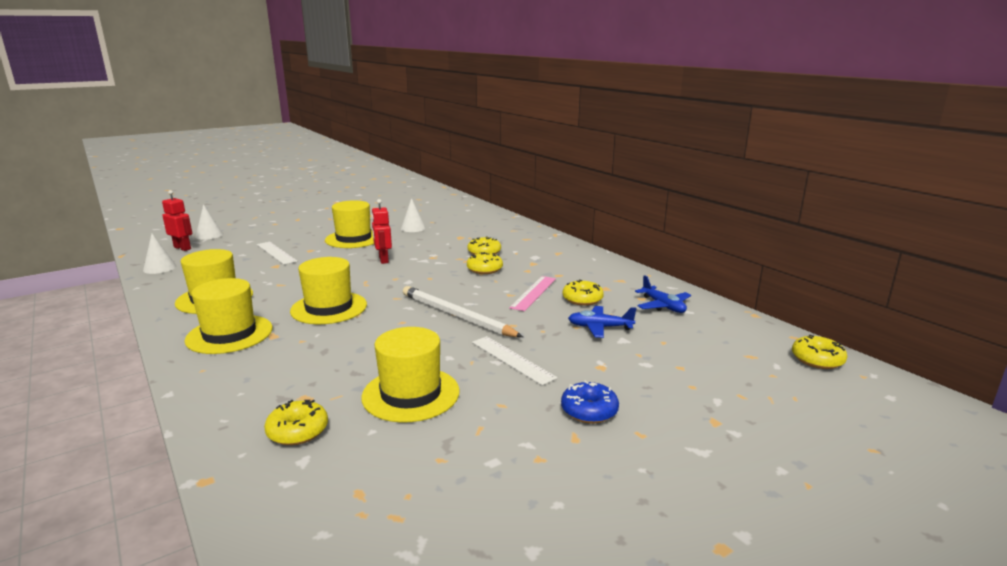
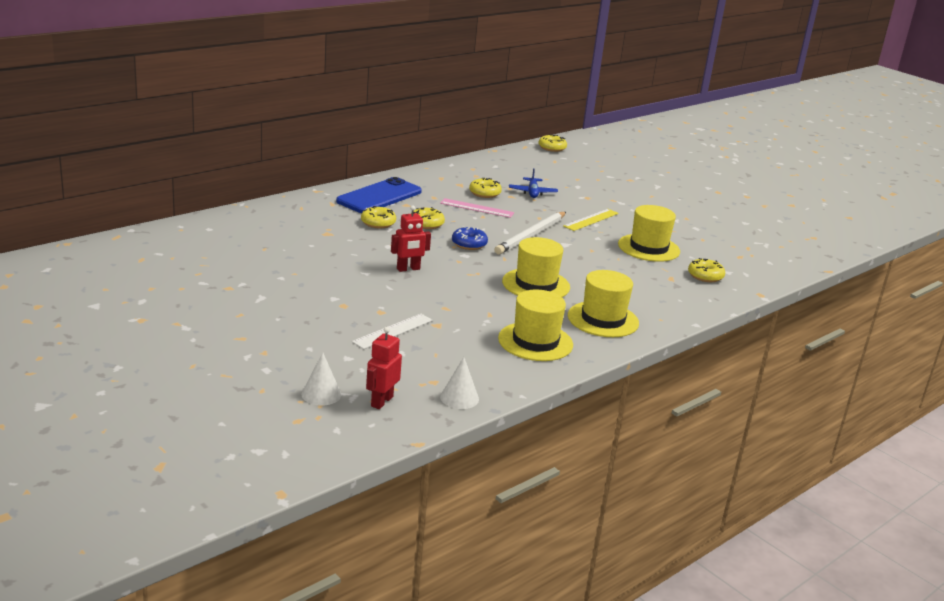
camera: 100 degrees left, 5 degrees up
(354, 239) = (335, 290): yellow hat -> none
(413, 228) = (291, 258): white cone -> none
(512, 359) = (591, 220): white ruler -> yellow ruler
(550, 254) = (379, 197): none -> blue phone
(589, 411) = (637, 204): blue donut -> blue donut (469, 244)
(663, 306) = (488, 171): blue plane -> none

